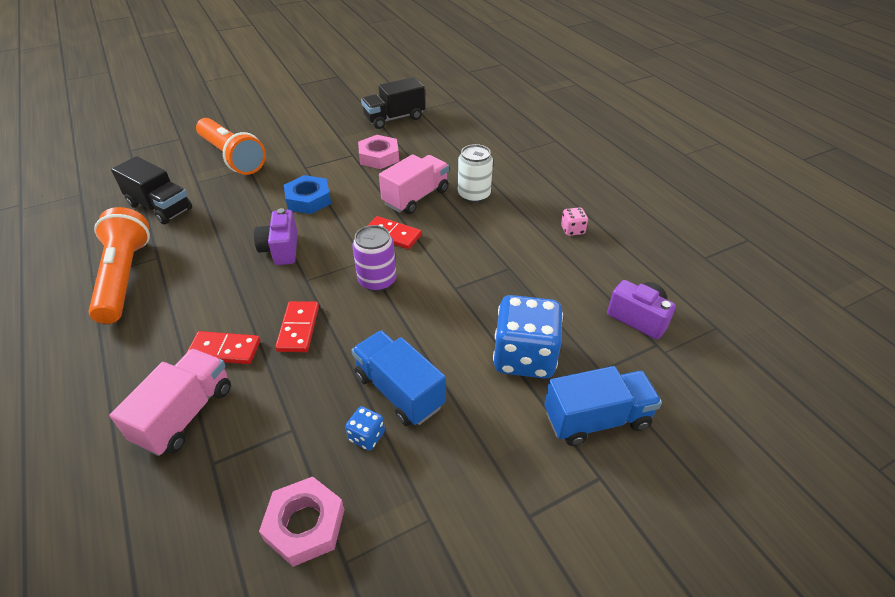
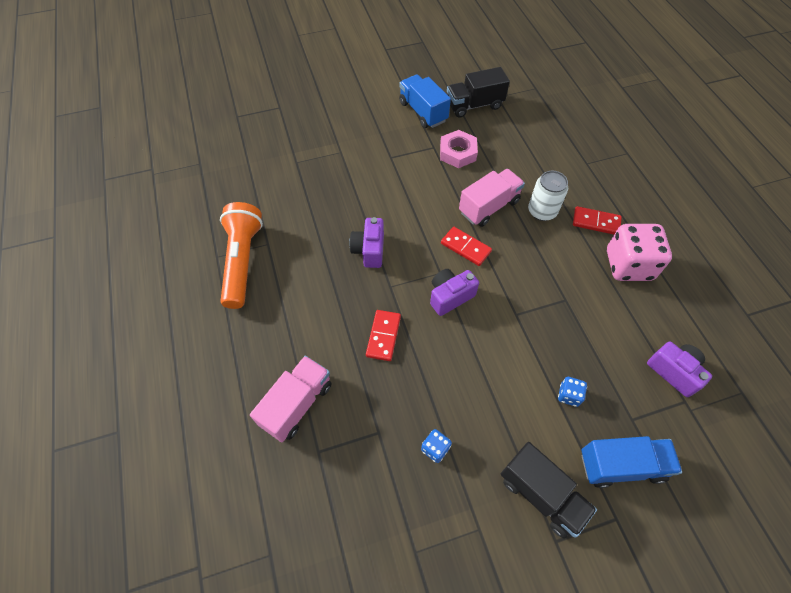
camera: 10 degrees right, 15 degrees up
(160, 207) = (266, 188): black truck -> black truck (541, 494)
(225, 350) = (325, 348): red domino -> red domino (596, 222)
(232, 157) = (326, 136): orange flashlight -> none
(305, 524) = (387, 516): pink nut -> none
(308, 199) = (393, 196): blue nut -> none
(377, 281) = (450, 296): purple can -> purple camera
(399, 391) = (463, 411): blue truck -> blue truck (423, 112)
(524, 357) = (569, 395): blue dice -> blue dice, size x0.44
(572, 230) = (628, 265): pink dice -> pink dice, size x2.29

